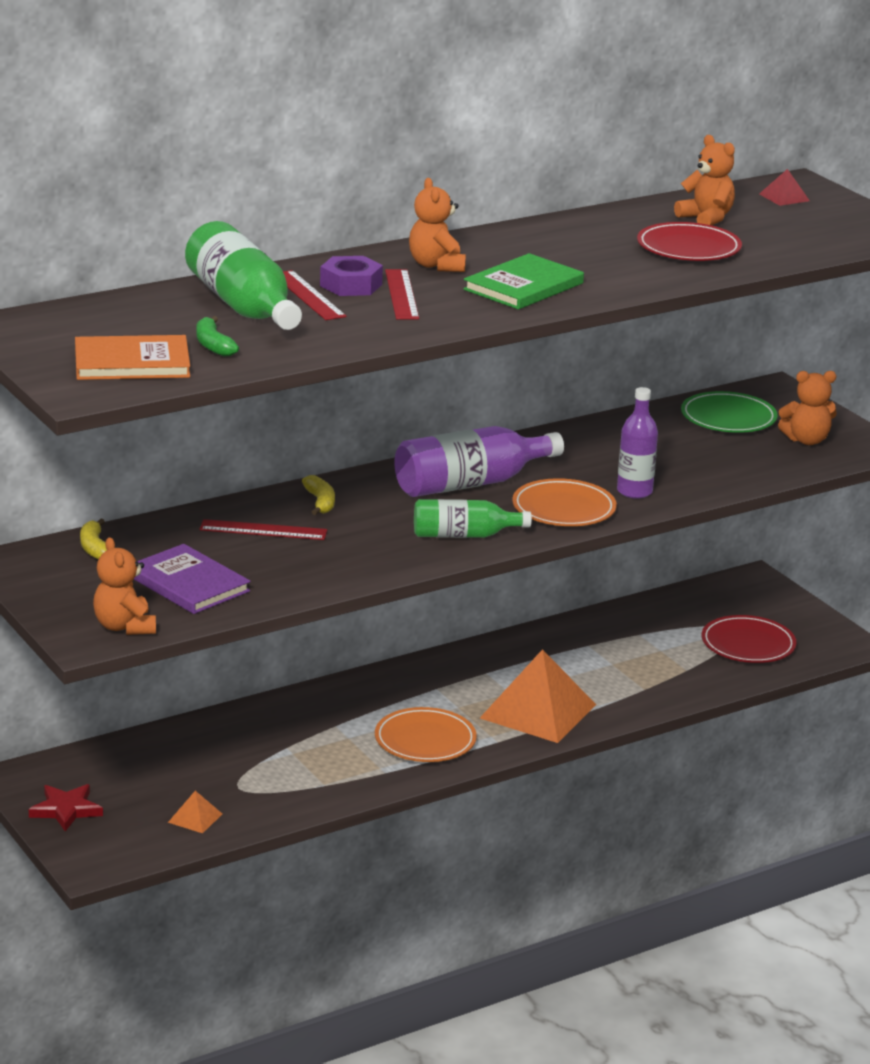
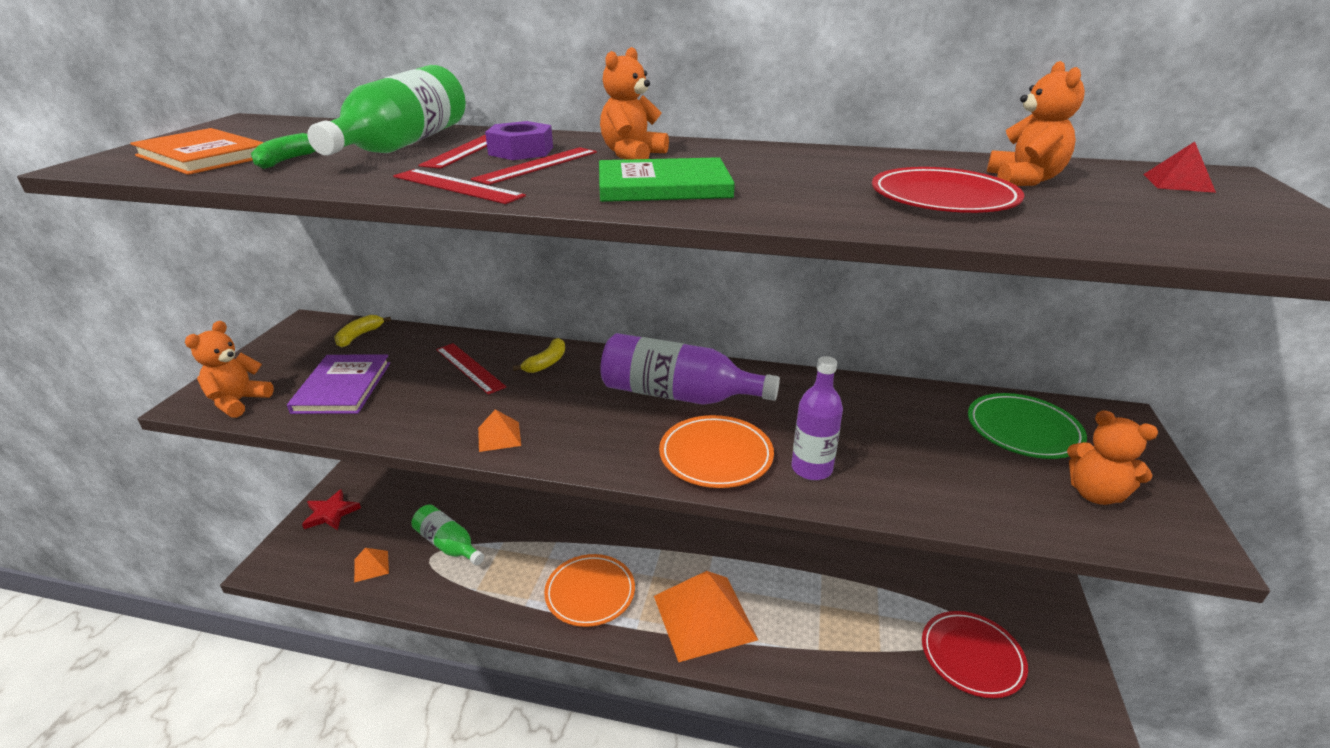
camera: 45 degrees right, 5 degrees up
(394, 558) = (499, 436): none -> orange pyramid
(403, 326) = (457, 186): none -> red ruler
(463, 535) = (588, 441): green bottle -> green bottle (448, 545)

